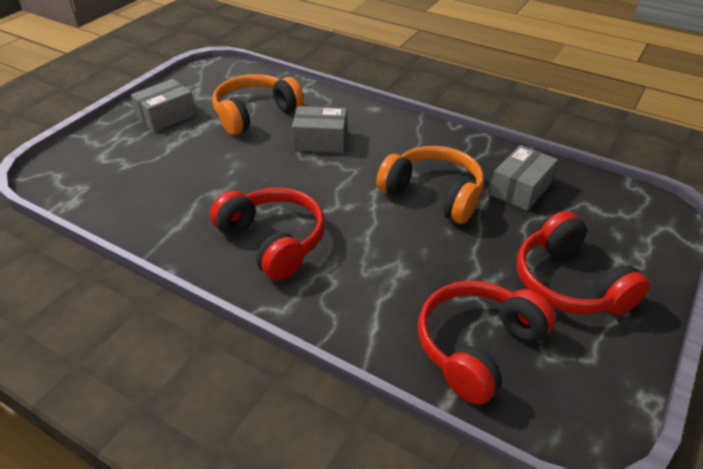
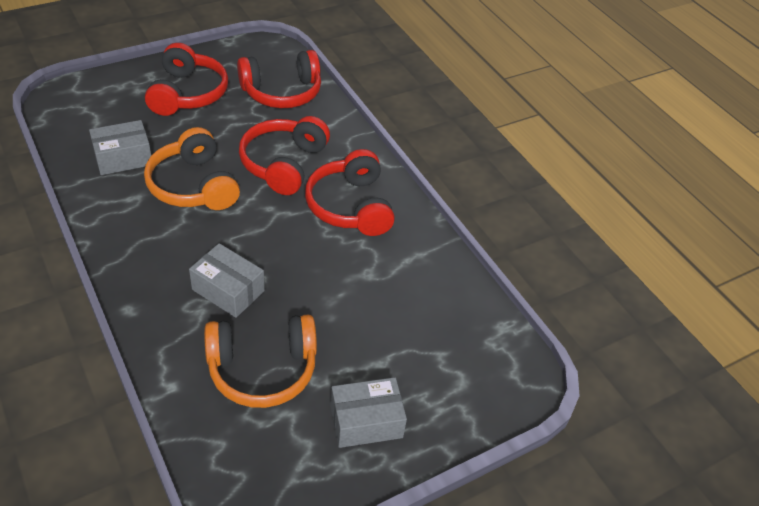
camera: 155 degrees left, 5 degrees up
(377, 252) = (283, 164): none -> red headphones

